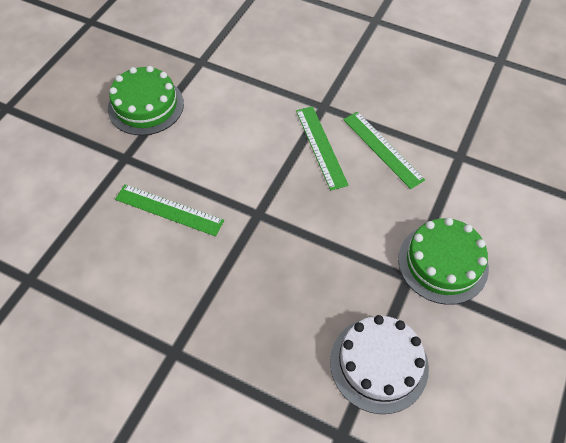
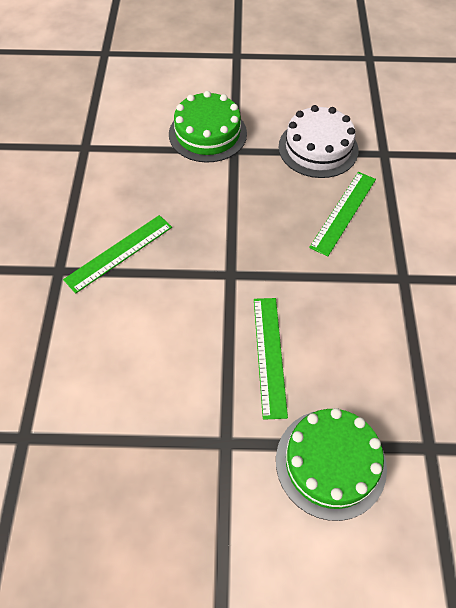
camera: 115 degrees left, 0 degrees up
(146, 106) = (131, 466): green cake -> green cake (330, 463)
(382, 149) = (100, 203): green ruler -> green ruler (343, 212)

